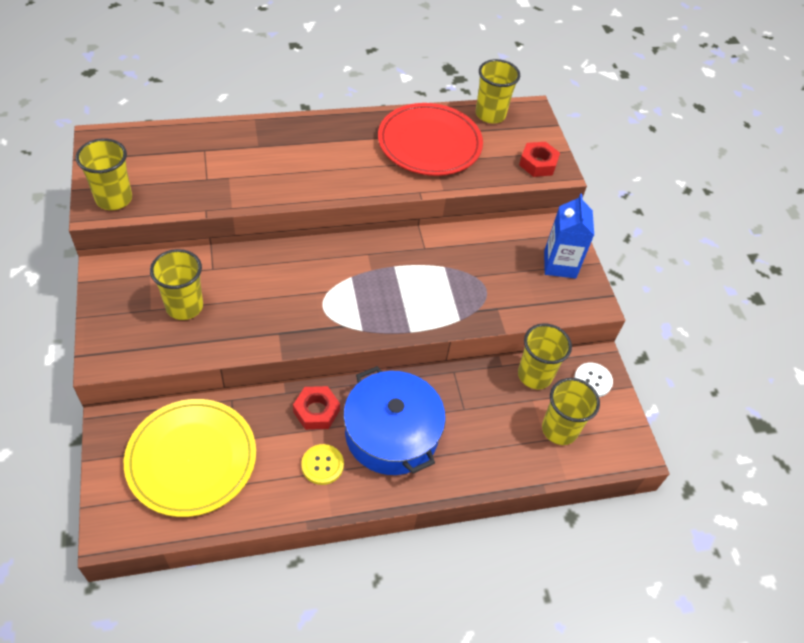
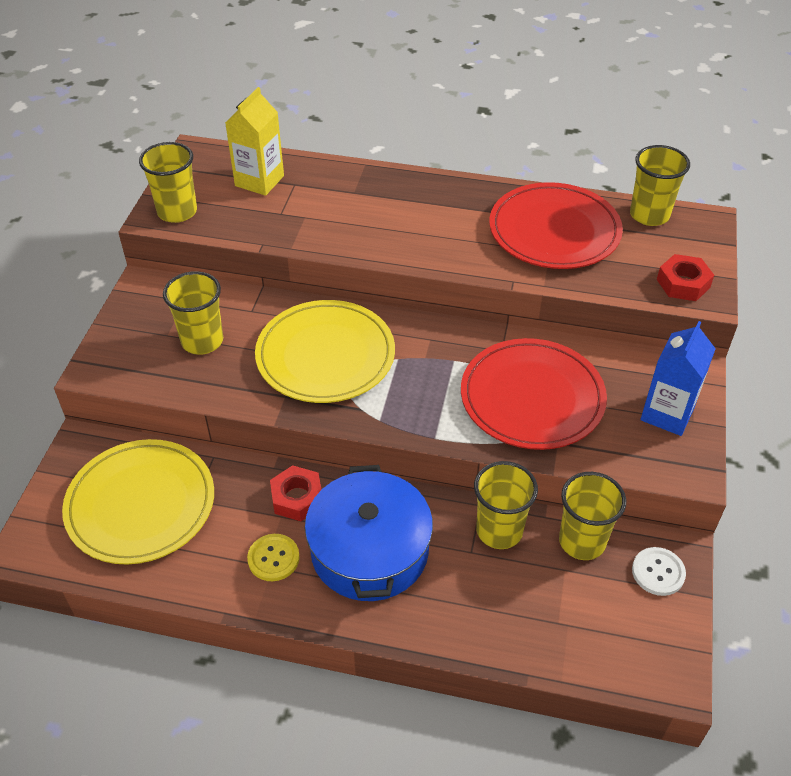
camera: 30 degrees right, 5 degrees down
(172, 154) = (259, 181): none -> yellow carton
(293, 290) = (325, 355): none -> yellow plate
(464, 279) = (532, 398): none -> red plate
(559, 429) = (582, 616): yellow cup -> yellow cup (499, 531)

